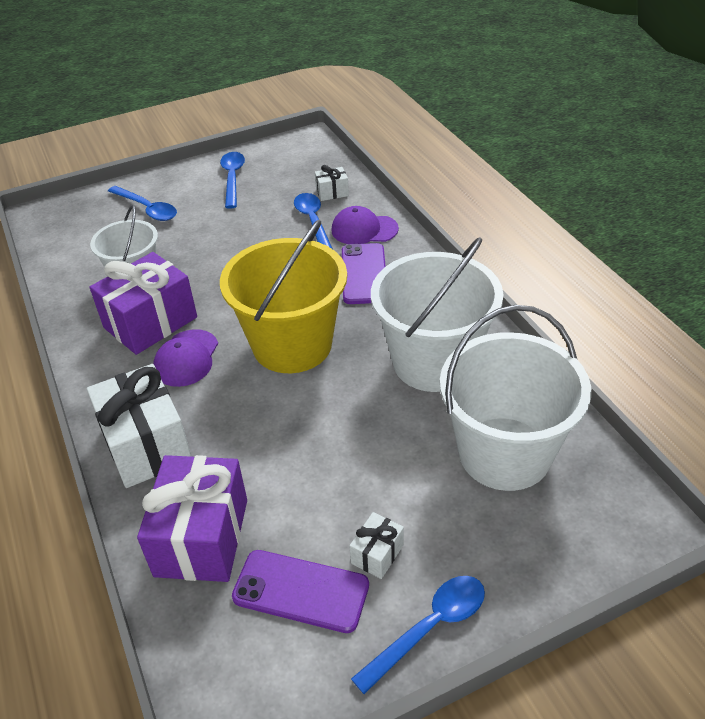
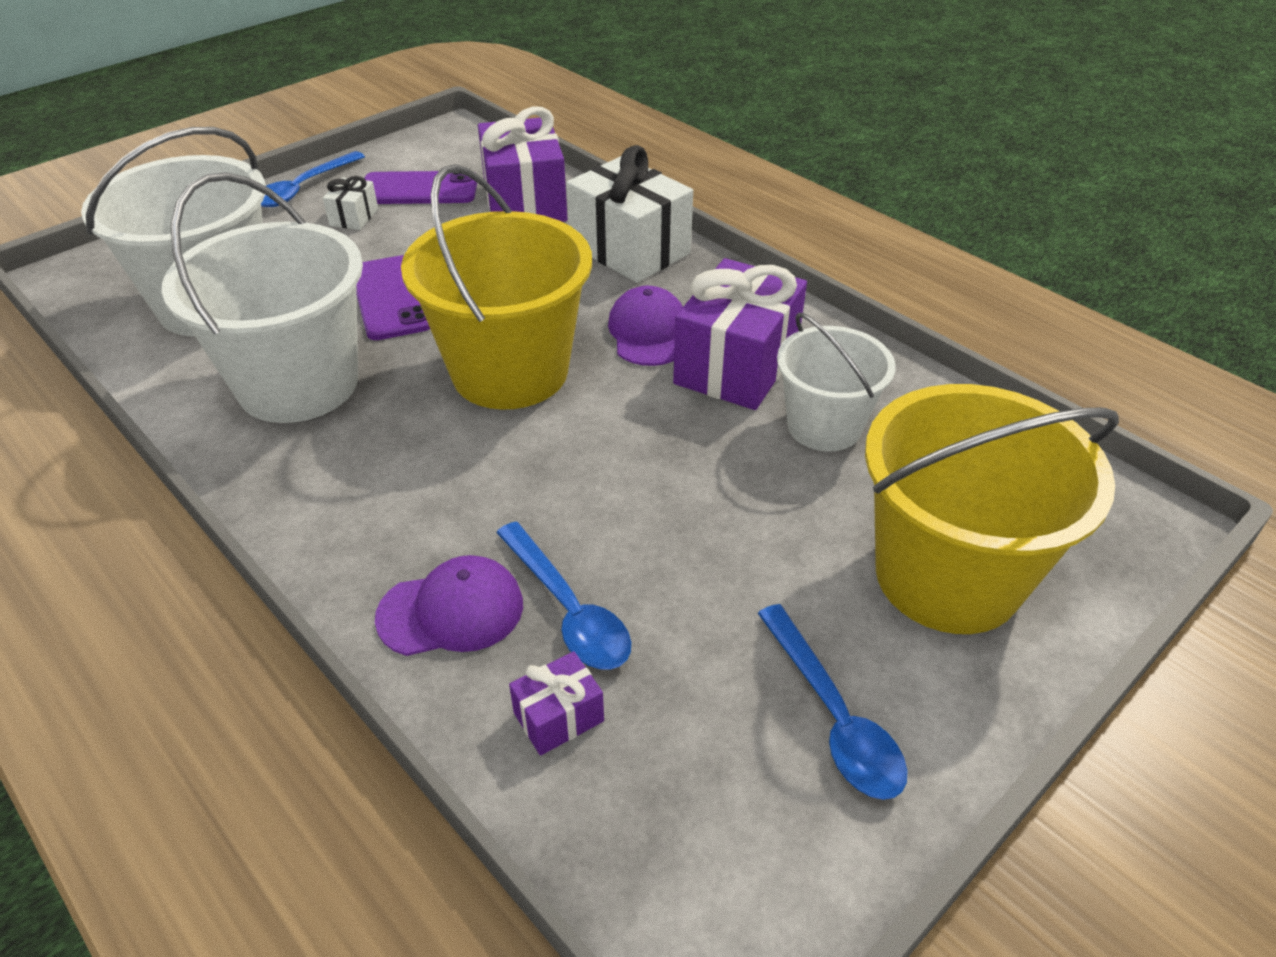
camera: 160 degrees right, 0 degrees up
(147, 209) = (947, 576): blue spoon -> yellow bucket
(332, 192) = (558, 717): white gift -> purple gift
(364, 274) = (429, 505): purple phone -> purple phone (391, 298)

